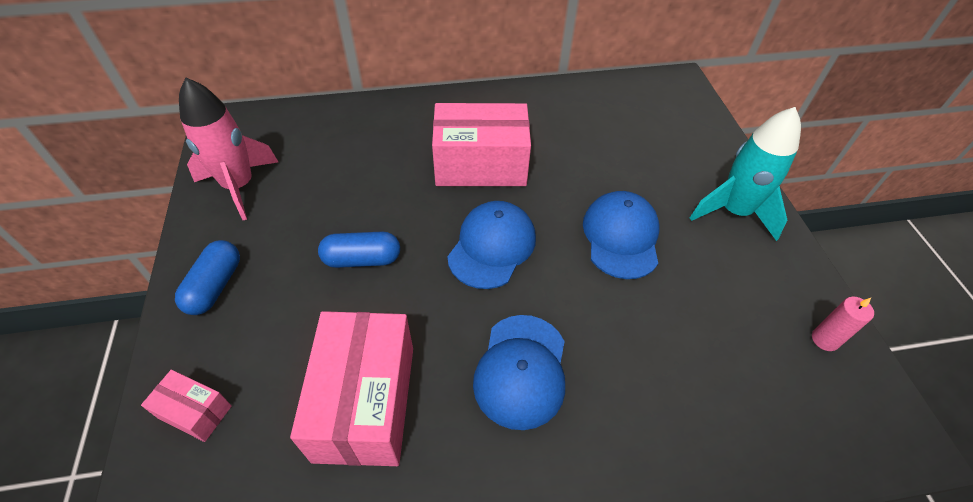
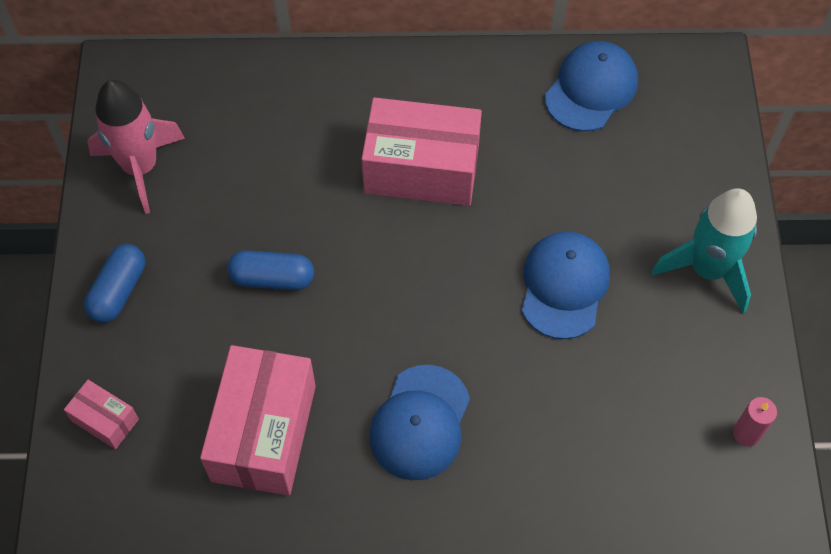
camera: 10 degrees right, 10 degrees up
(492, 246) = (415, 280): blue cap -> blue cap (591, 89)

